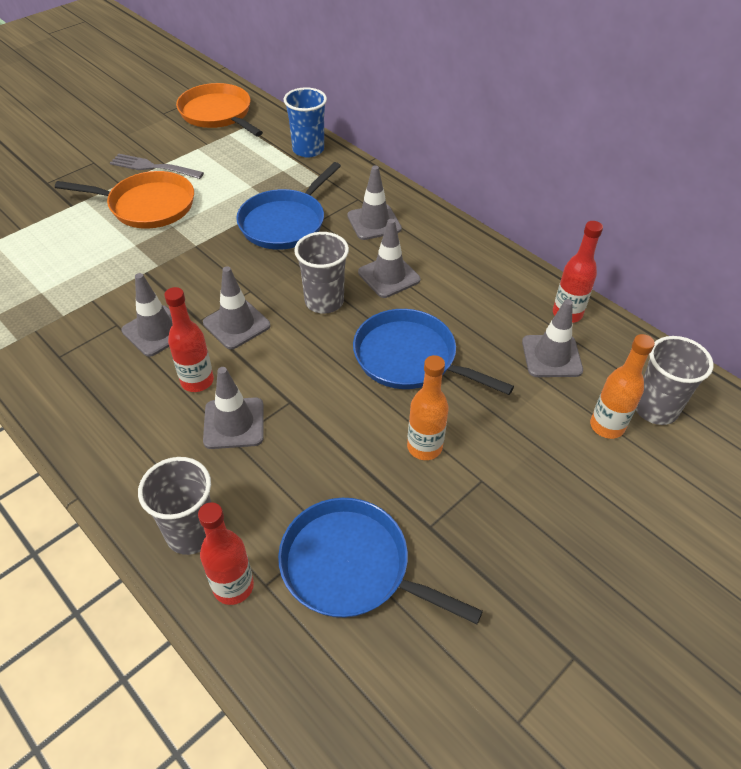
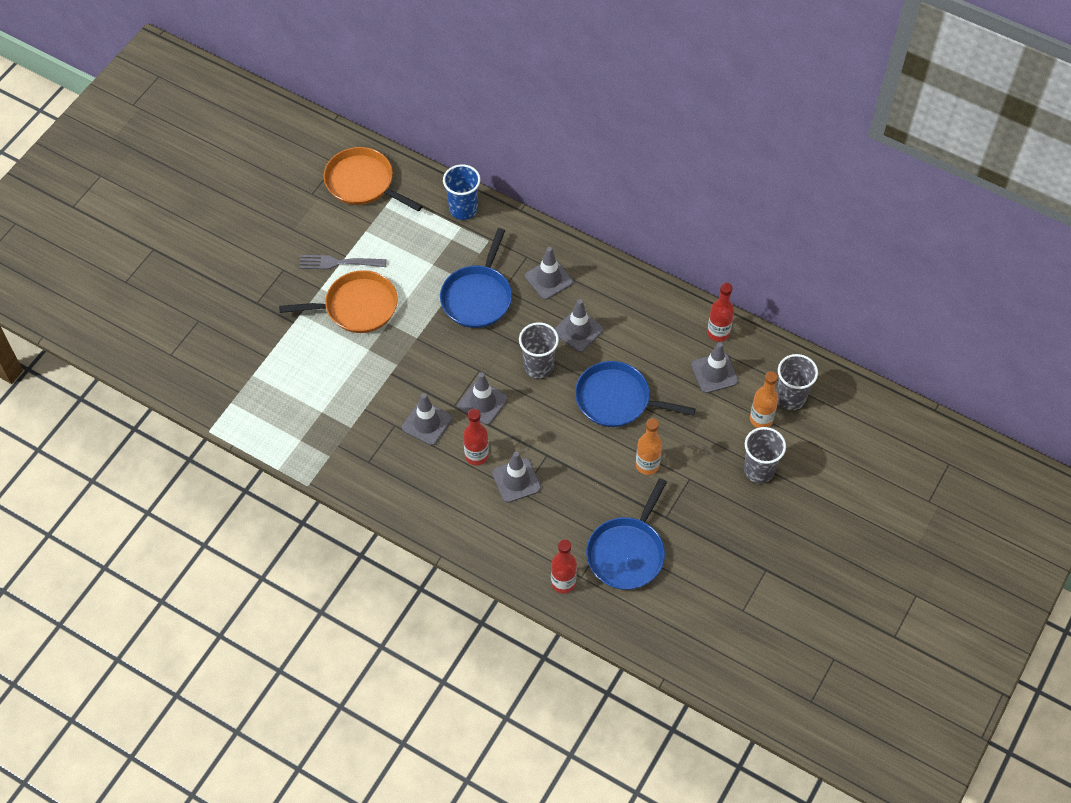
camera: 15 degrees left, 10 degrees up
(191, 533) = (523, 558): grey cup -> grey cup (759, 470)
(351, 566) = (627, 553): blue pan -> blue pan turned 75 degrees counterclockwise

